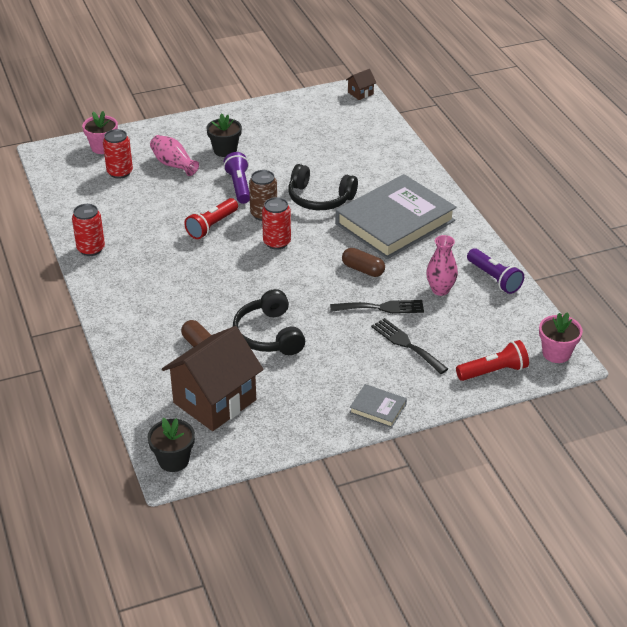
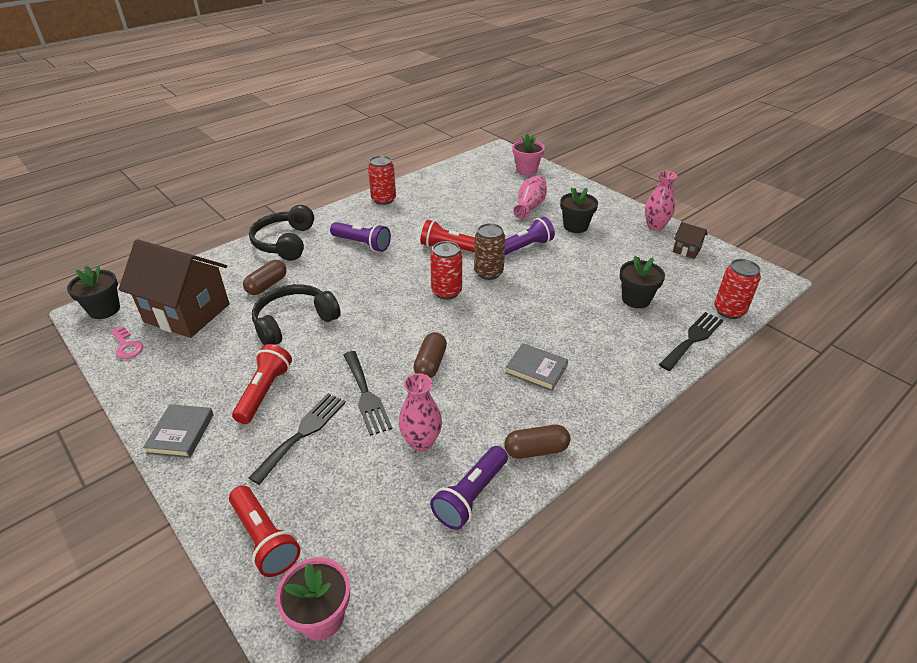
camera: 70 degrees right, 0 degrees up
(120, 172) = (497, 185): red can -> red can (729, 311)
(168, 277) = (362, 244): none -> purple flashlight
(245, 442) = (127, 346): none -> pink key
(254, 112) = (655, 226): none -> pink vase
(319, 198) = (541, 302): black headphones -> black headphones (285, 242)
(343, 154) = (636, 299): none -> black flower pot
(351, 360) = (264, 392): none -> red flashlight
(360, 93) = (768, 284): brown house -> brown house (686, 250)
(395, 222) = (536, 369): grey book -> grey book, size x0.41
(399, 146) = (693, 339): none -> black fork
(469, 243) = (536, 450): none -> brown capsule

